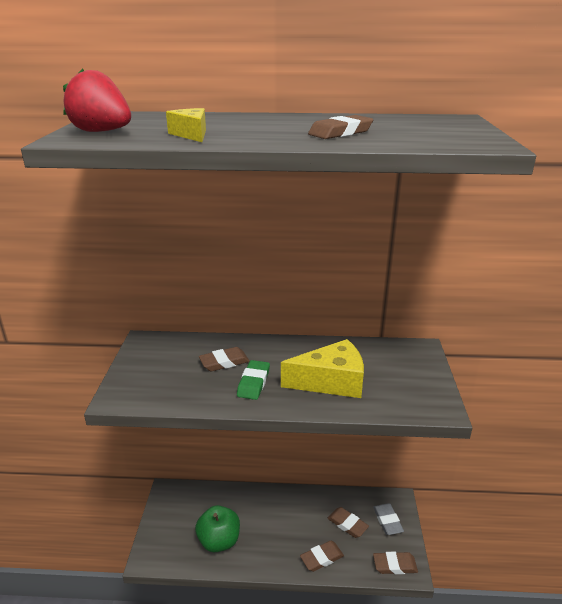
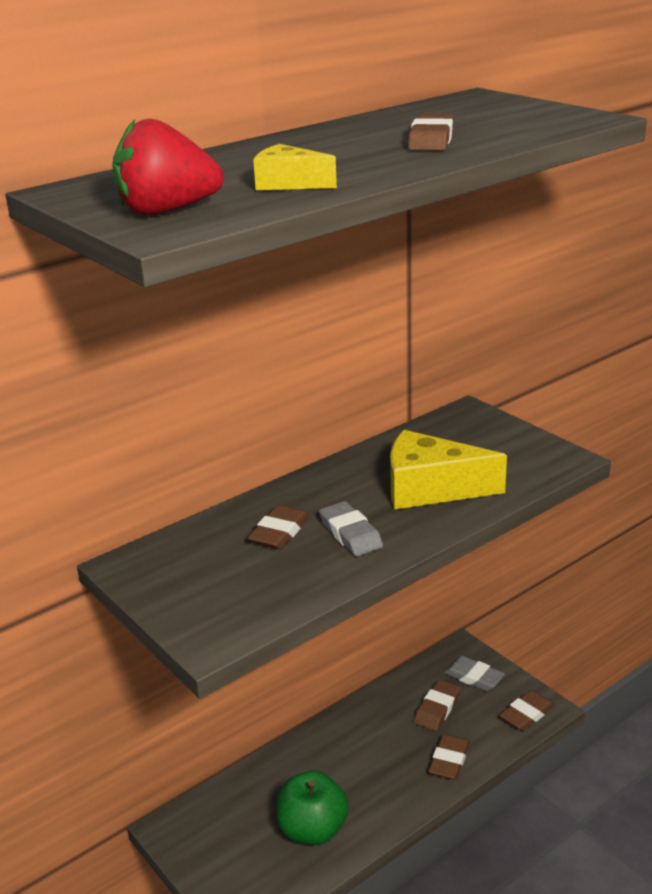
camera: 40 degrees left, 0 degrees up
(253, 383) = (350, 534): green eraser -> grey eraser
(331, 382) = (430, 489): yellow cheese -> yellow cheese turned 120 degrees counterclockwise
(347, 524) = (437, 709): brown eraser -> brown eraser turned 60 degrees counterclockwise

